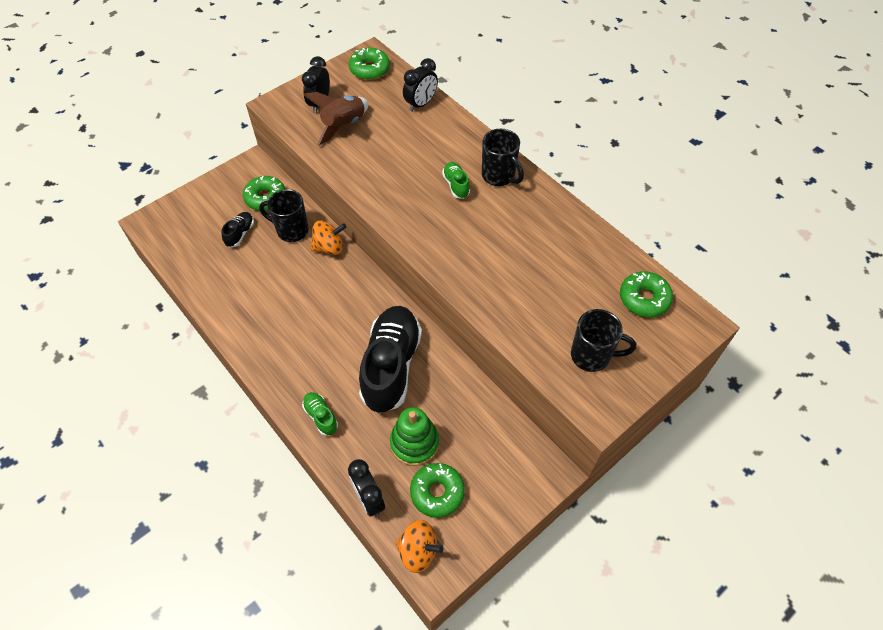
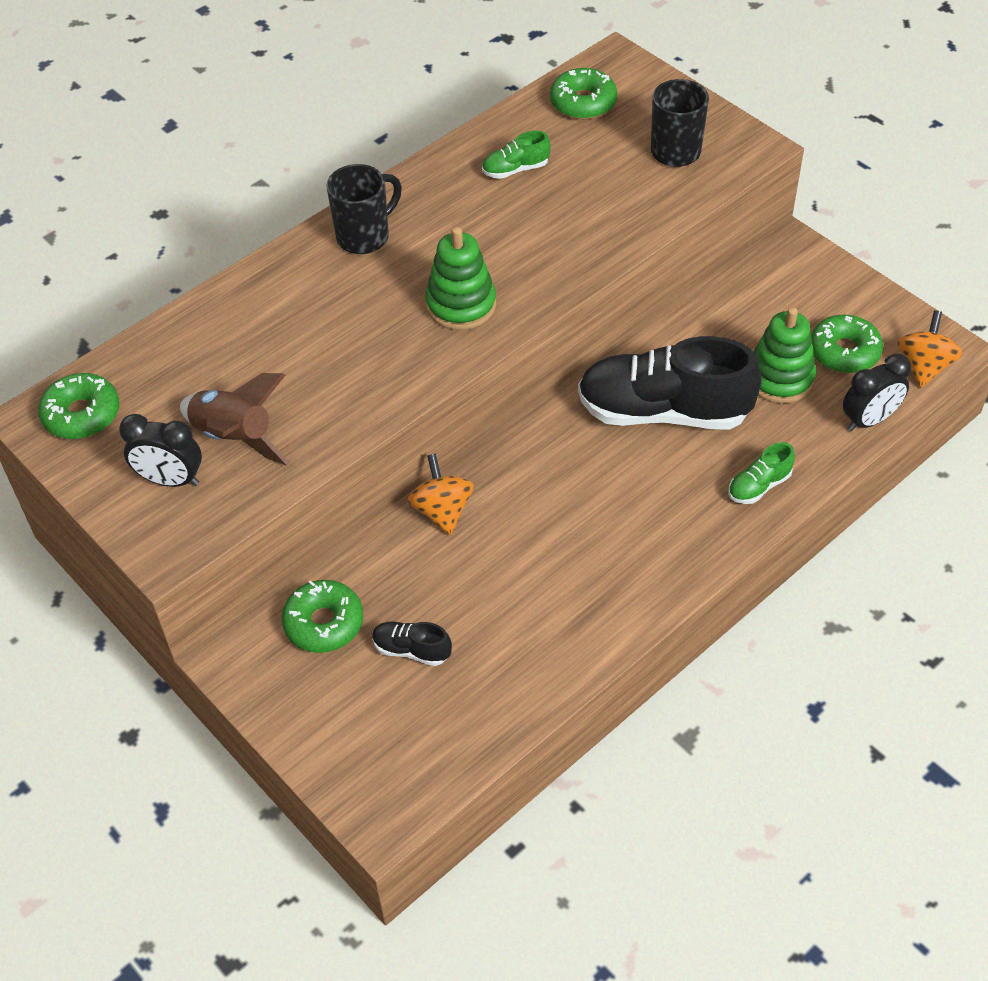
camera: 90 degrees left, 5 degrees down
(291, 230) = (404, 571): black mug -> none
(421, 104) = (189, 336): black clock -> none
(435, 222) = (461, 305): none -> green stacking toy
(456, 185) = (383, 284): green shoe -> green shoe (515, 169)

